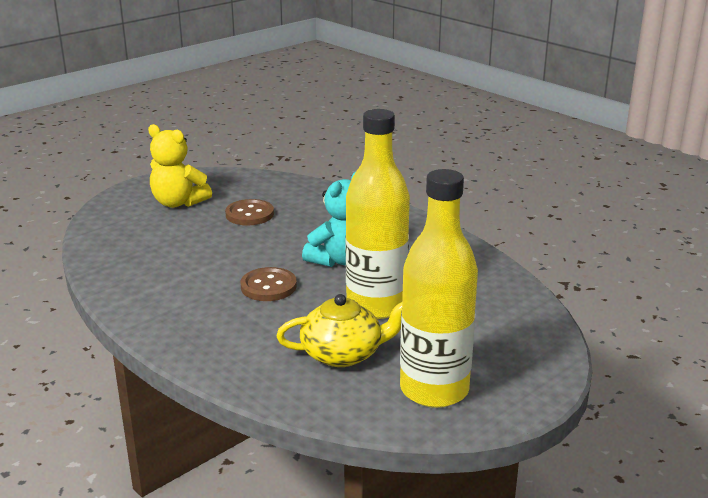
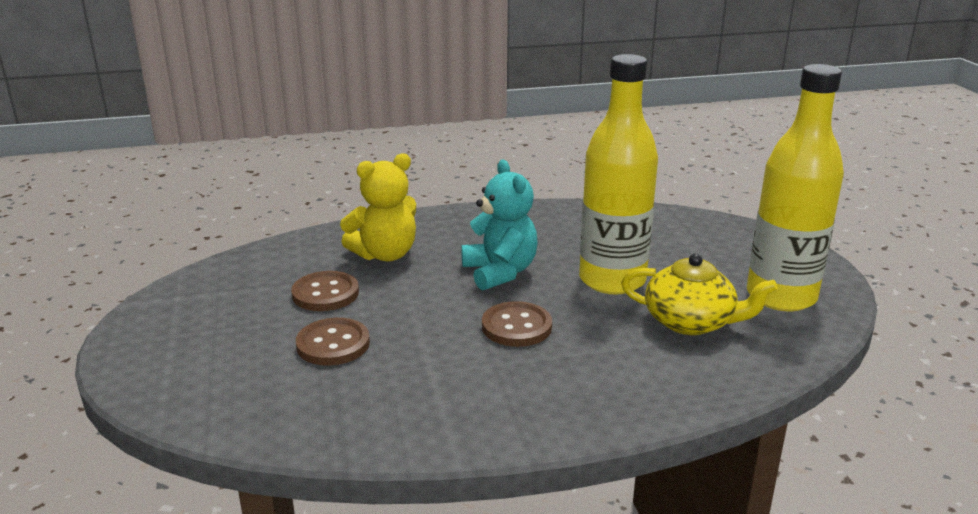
camera: 60 degrees left, 0 degrees up
(178, 203) = (222, 333): yellow teddy bear -> yellow teddy bear (385, 254)
(193, 236) = (333, 344): none -> brown button
(343, 354) = (691, 322): yellow teapot -> yellow teapot turned 90 degrees clockwise

